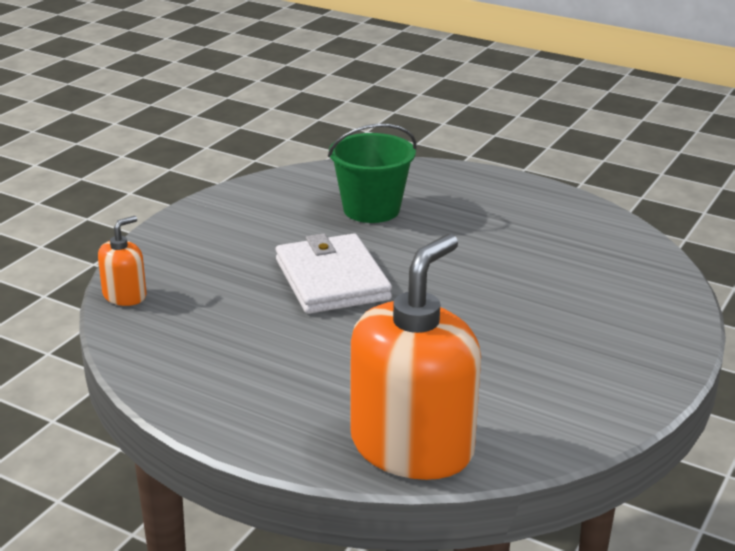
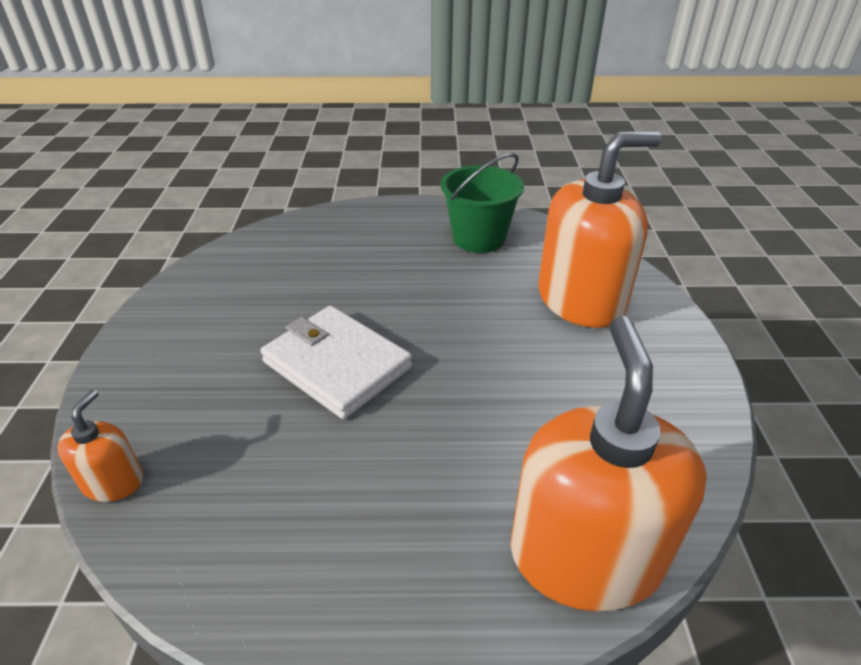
camera: 30 degrees left, 10 degrees up
(371, 209) = (314, 271): green bucket -> green bucket (478, 238)
(600, 302) = (581, 300): none -> orange soap dispenser

